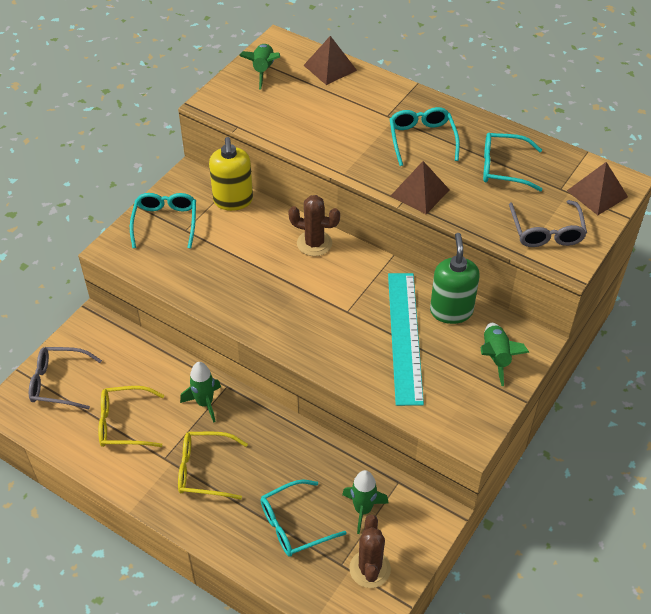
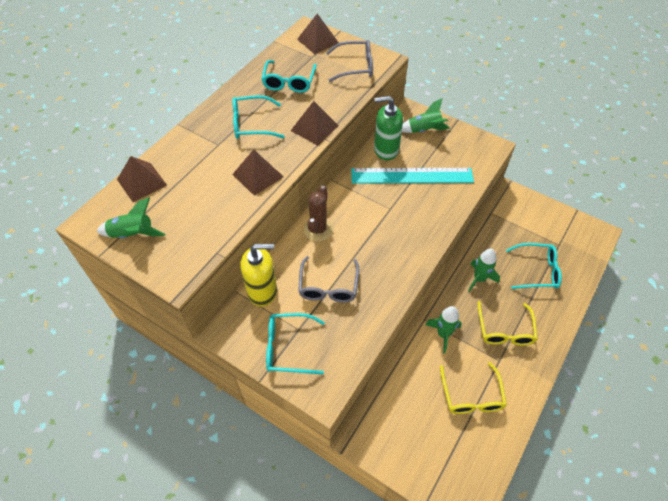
camera: 90 degrees left, 5 degrees up
(59, 383) = (435, 461): grey glasses -> grey glasses (328, 286)
(294, 525) = (537, 271): turquoise glasses -> turquoise glasses turned 60 degrees counterclockwise
(340, 149) = (258, 175): none -> brown pyramid
(363, 510) = (516, 232): green rocket -> green rocket (479, 279)
(370, 569) = (558, 229): brown cactus -> none

